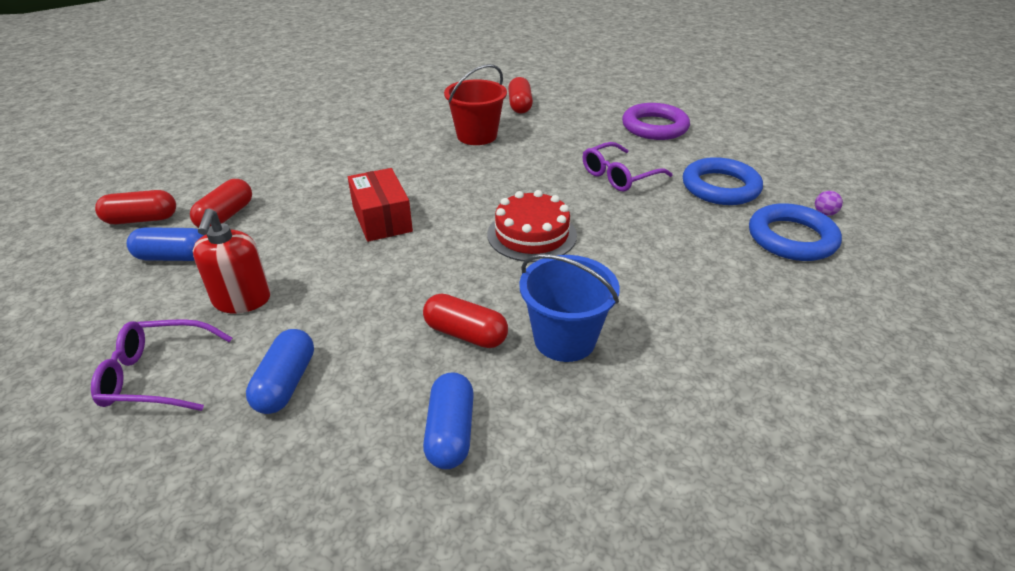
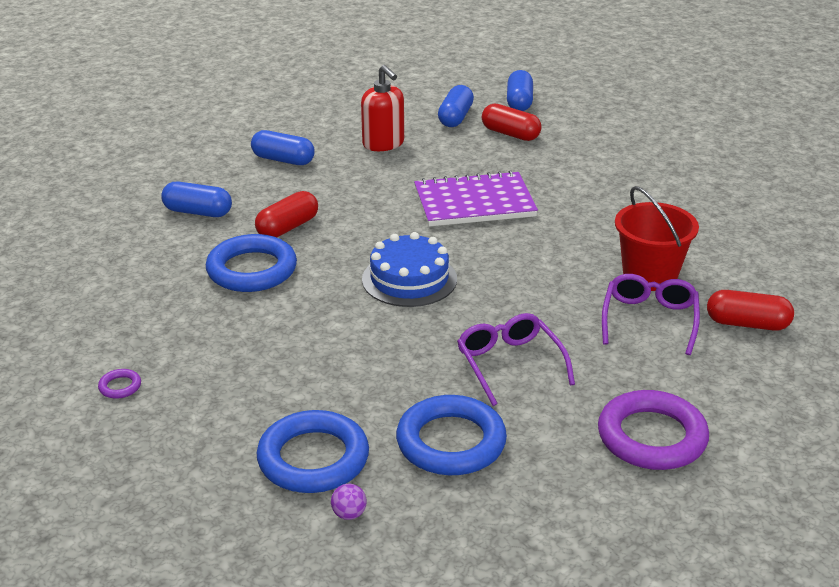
camera: 105 degrees right, 5 degrees down
(141, 219) = (519, 102): red capsule -> blue capsule
(156, 375) = (320, 121): purple glasses -> purple glasses (649, 320)
(242, 300) = (383, 144): red soap dispenser -> red soap dispenser turned 135 degrees counterclockwise
(382, 219) = (474, 203): red box -> purple notebook
(532, 234) = (409, 279): red cake -> blue cake
(564, 339) = (252, 270): blue bucket -> blue ring
(819, 377) = (120, 386): none -> purple ring

